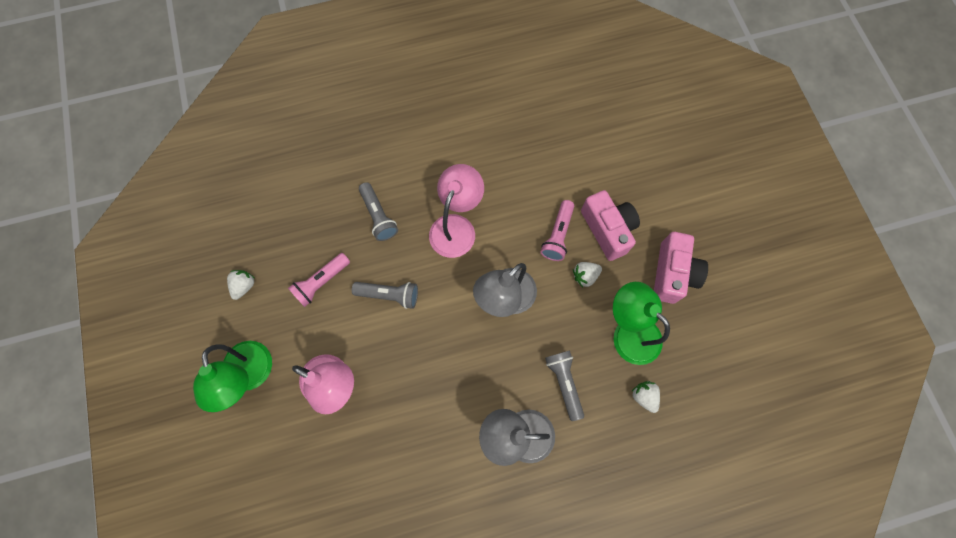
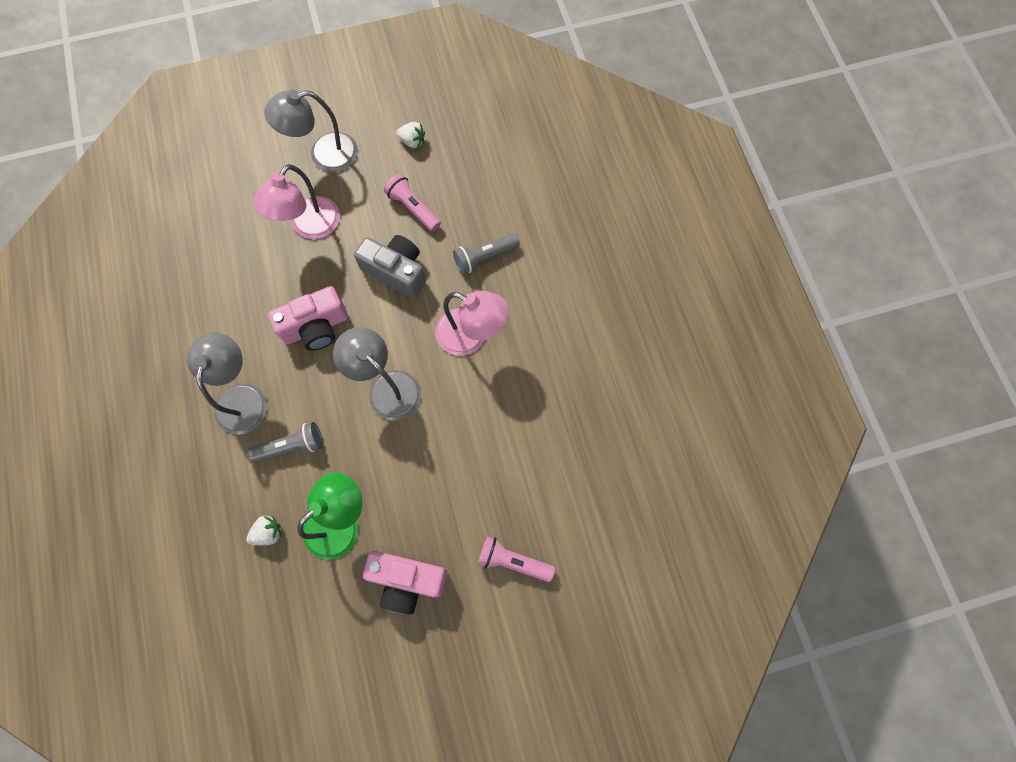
camera: 90 degrees right, 0 degrees up
(249, 376) = (324, 155): green lamp -> grey lamp
(389, 295) = (396, 271): grey flashlight -> grey camera
(557, 235) = (459, 446): pink flashlight -> pink flashlight (513, 561)
(585, 276) = (409, 475): white strawberry -> none
(608, 230) = (465, 506): pink camera -> pink camera (316, 327)

